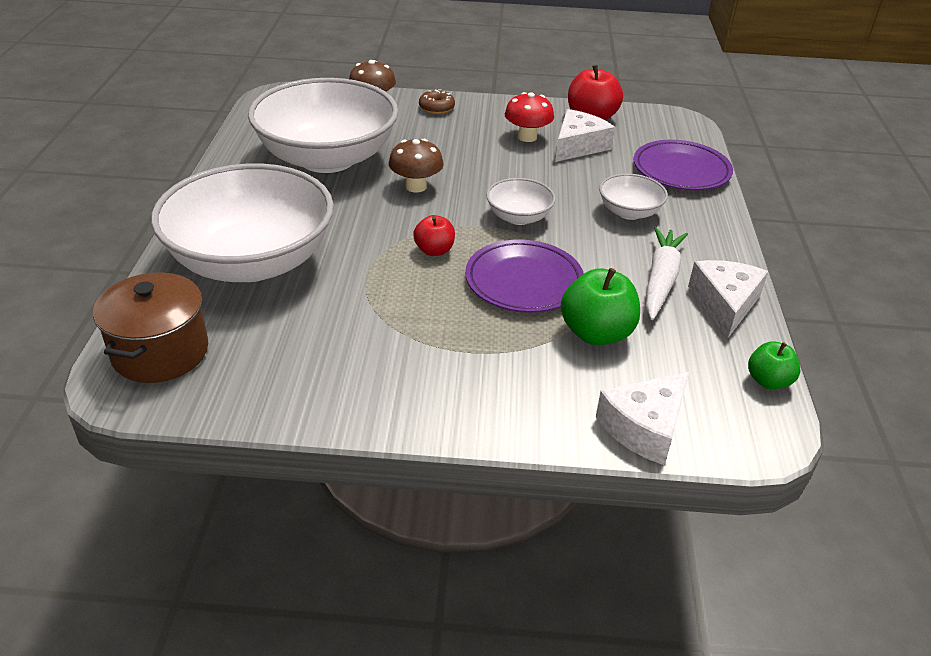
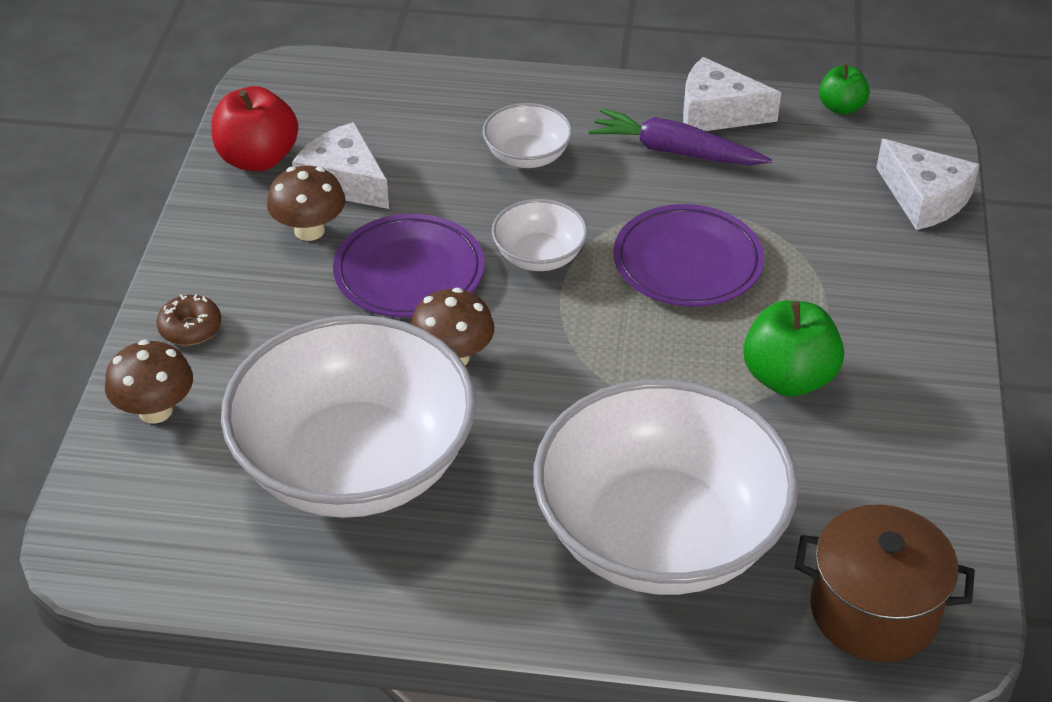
camera: 85 degrees left, 5 degrees up
(434, 250) = (623, 341): red apple -> none
(527, 137) = (309, 230): red mushroom -> brown mushroom
(596, 333) = (781, 213): green apple -> green apple (788, 378)
(661, 280) = (675, 151): white carrot -> purple carrot
(681, 170) = (423, 97): purple plate -> purple plate (409, 273)

